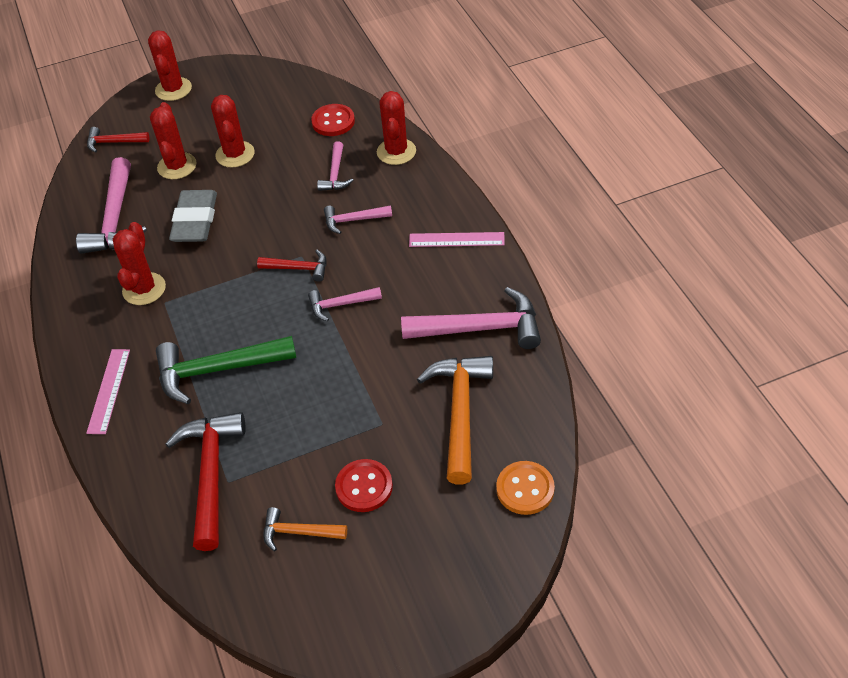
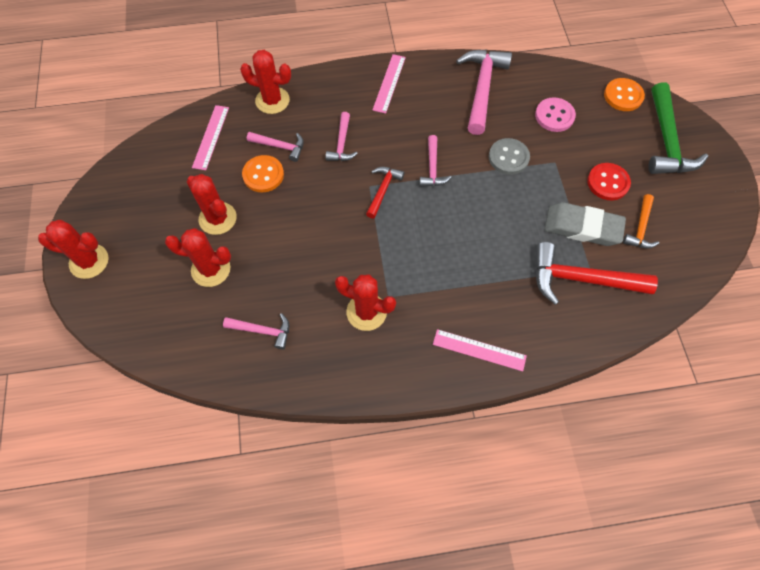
camera: 80 degrees left, 15 degrees up
(113, 142) = (145, 325): red hammer -> none
(115, 219) = (263, 331): pink hammer -> pink hammer, size x0.54
(195, 221) = (294, 261): grey eraser -> grey eraser (582, 227)
(217, 370) = (477, 263): green hammer -> green hammer (666, 141)
(235, 154) = (217, 218): red cactus -> red cactus turned 45 degrees clockwise
(295, 171) = (263, 175): none -> orange button
(333, 121) = (211, 137): red button -> pink ruler
(376, 374) = (508, 157): none -> grey button
(460, 412) = (554, 116): orange hammer -> pink button

